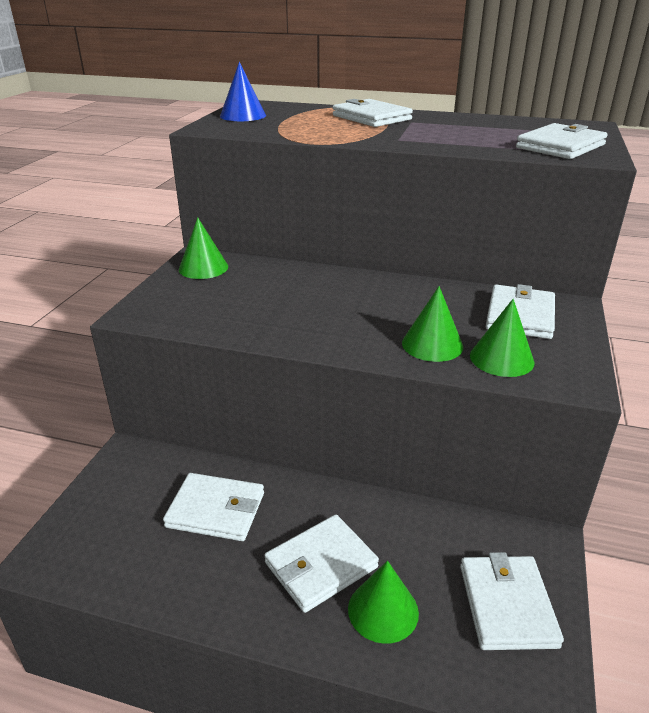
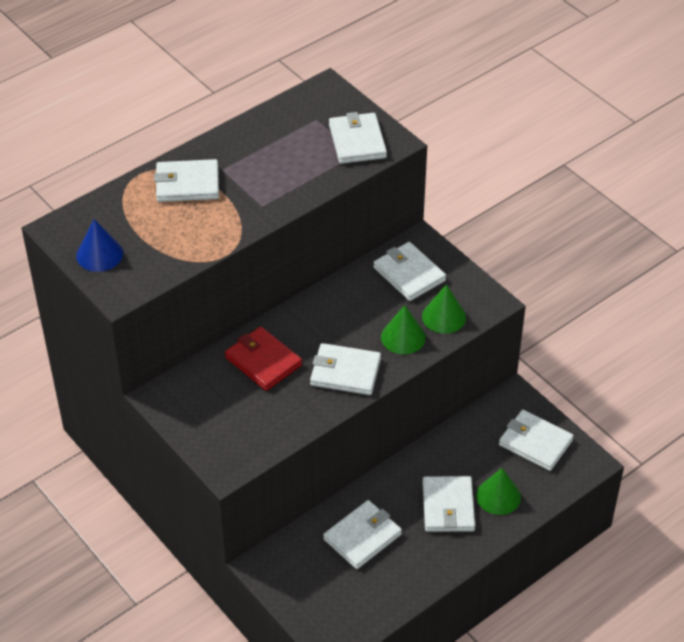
camera: 55 degrees left, 15 degrees up
(203, 268) = (182, 399): green cone -> none
(294, 285) = (263, 361): none -> red wallet
(336, 329) = (345, 372): none -> white wallet

